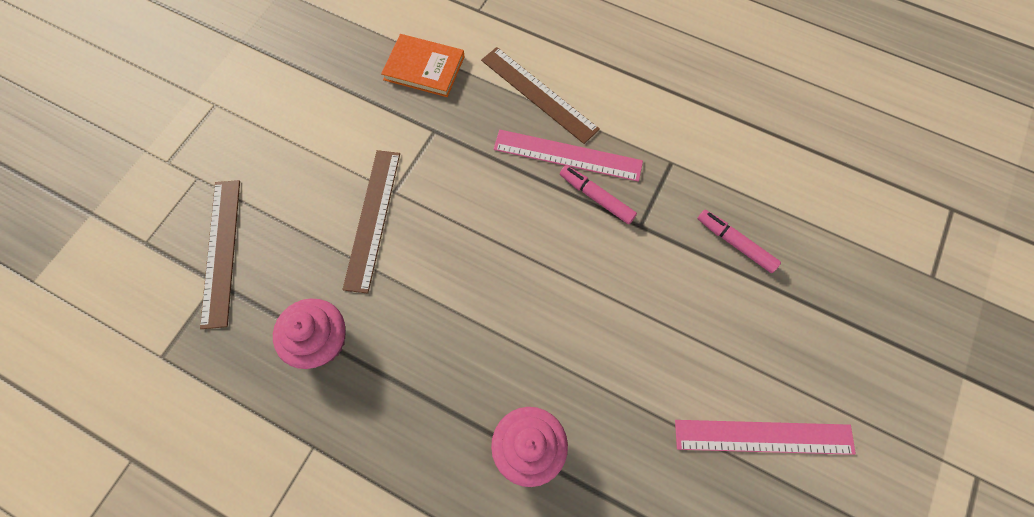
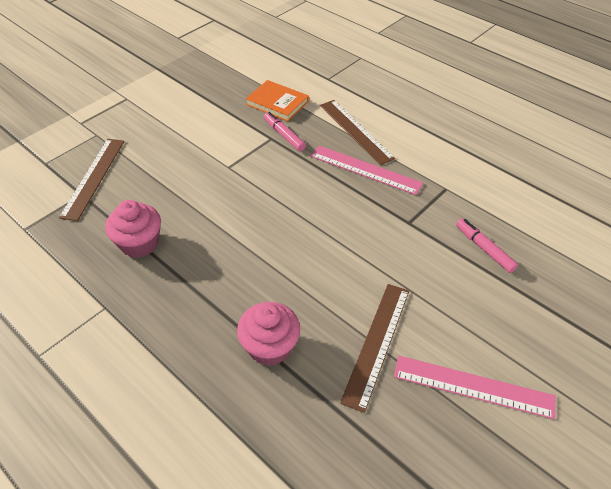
camera: 15 degrees right, 20 degrees down
(372, 219) = (206, 179): brown ruler -> brown ruler (376, 343)
(597, 198) = (379, 199): pink marker -> pink marker (284, 135)

